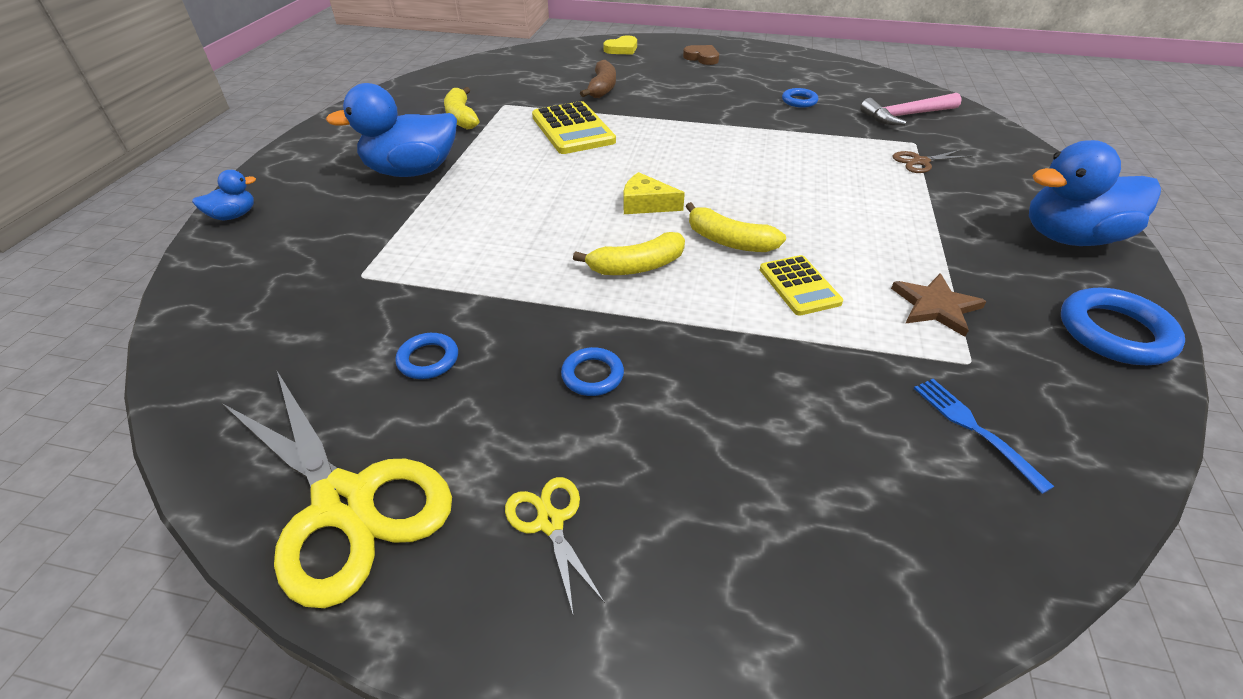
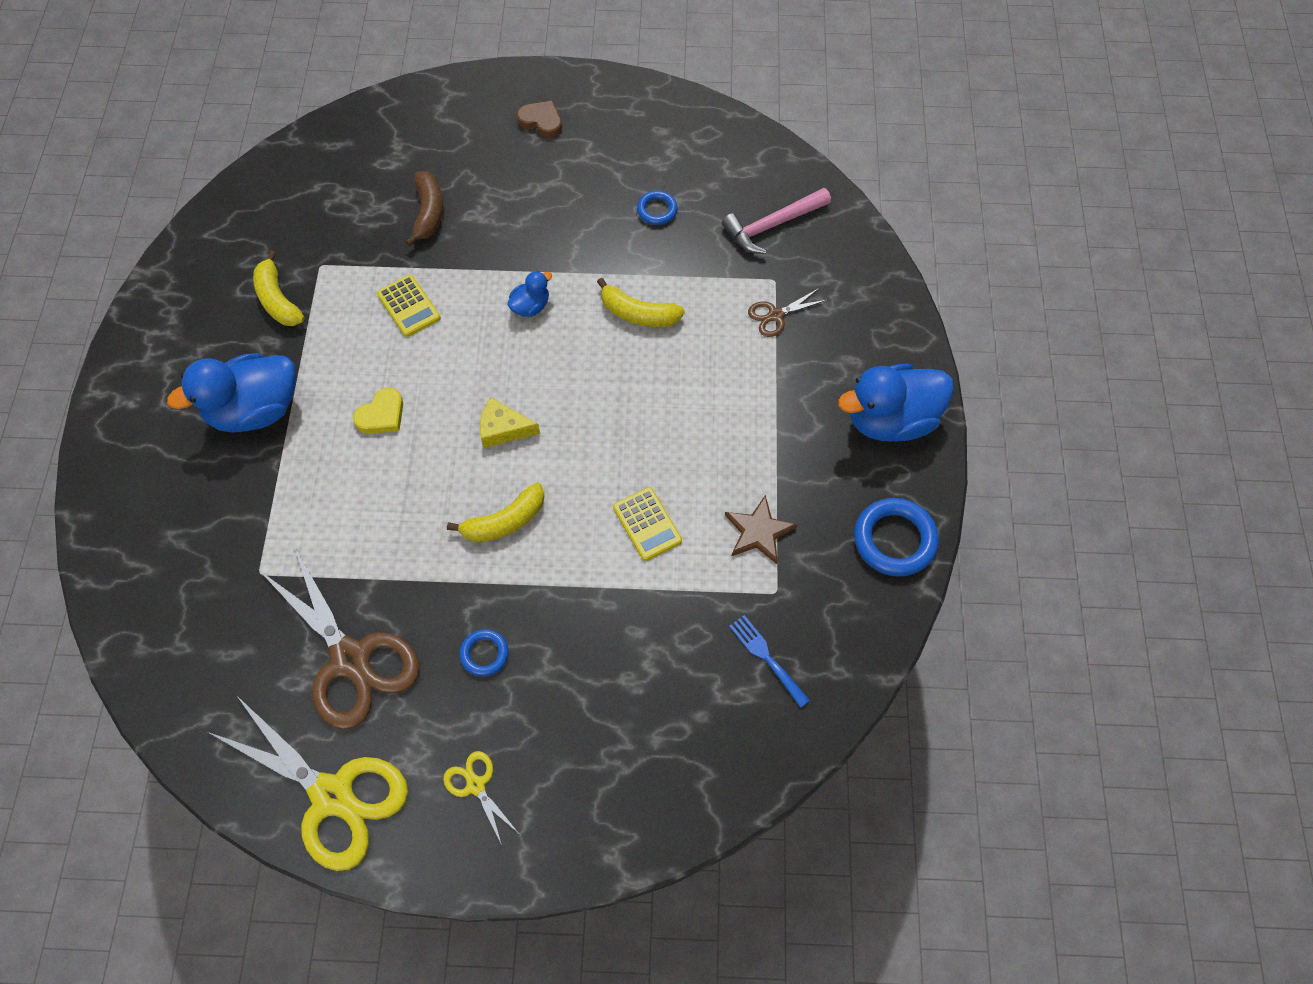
camera: 10 degrees left, 20 degrees up
(234, 216) = (101, 509): blue duck -> blue duck (530, 306)
(428, 359) = (350, 659): blue ring -> brown scissors
(572, 129) = (408, 306): yellow calculator -> yellow calculator, size x0.63
(622, 49) = (439, 111): yellow heart -> yellow heart (382, 415)
(729, 241) = (585, 473): yellow banana -> yellow banana (638, 313)

